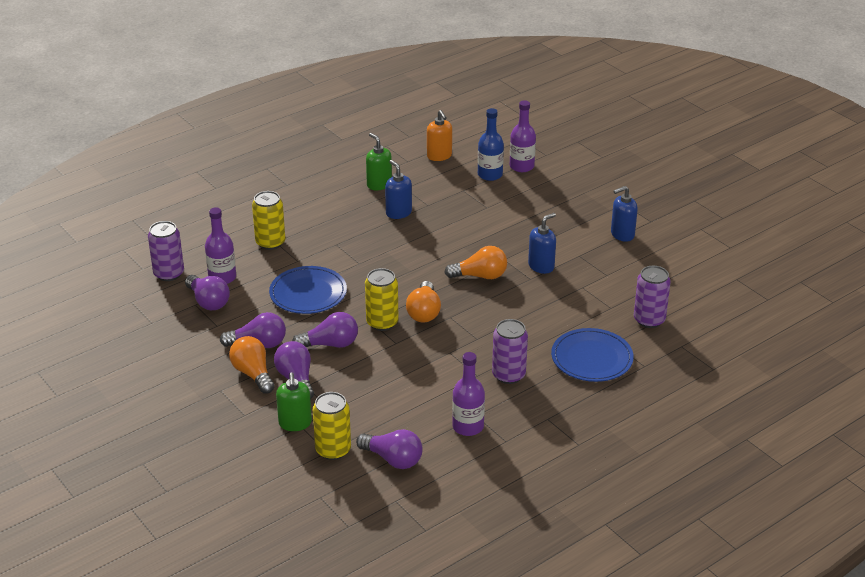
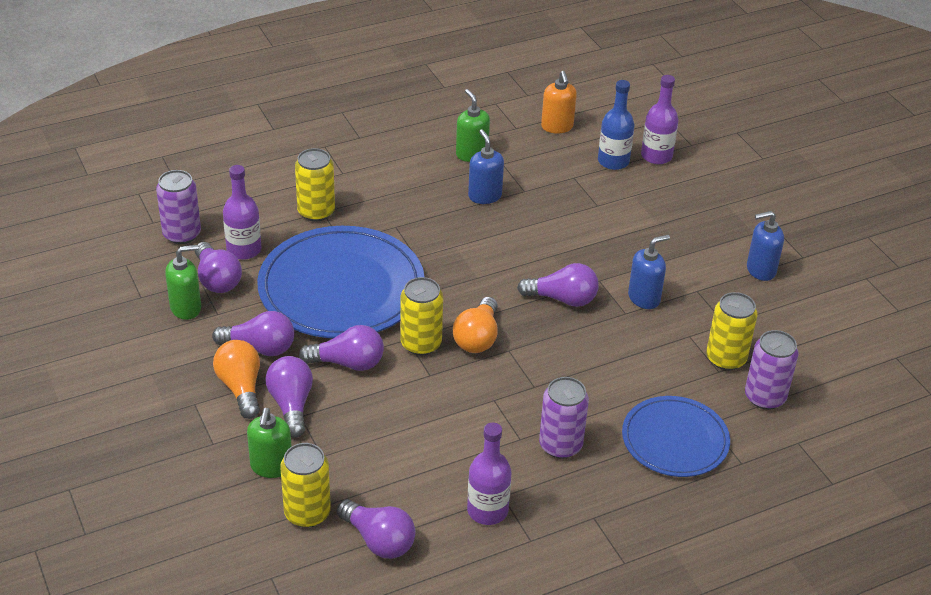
camera: 10 degrees right, 5 degrees up
(190, 325) = (186, 308): none -> green soap dispenser
(308, 293) = (341, 288): blue plate -> blue plate, size x1.70
(480, 276) = (563, 299): orange light bulb -> purple light bulb
(613, 298) = (726, 358): none -> yellow can

